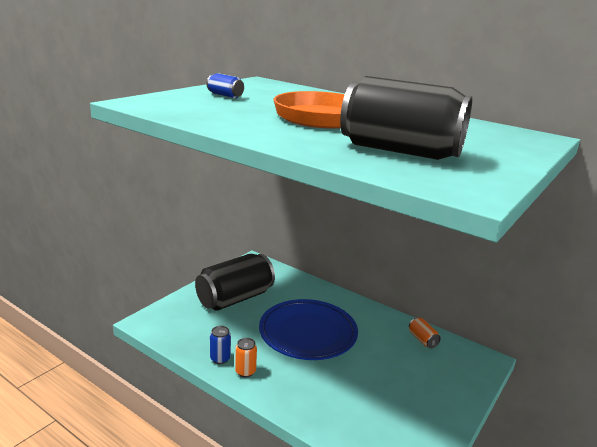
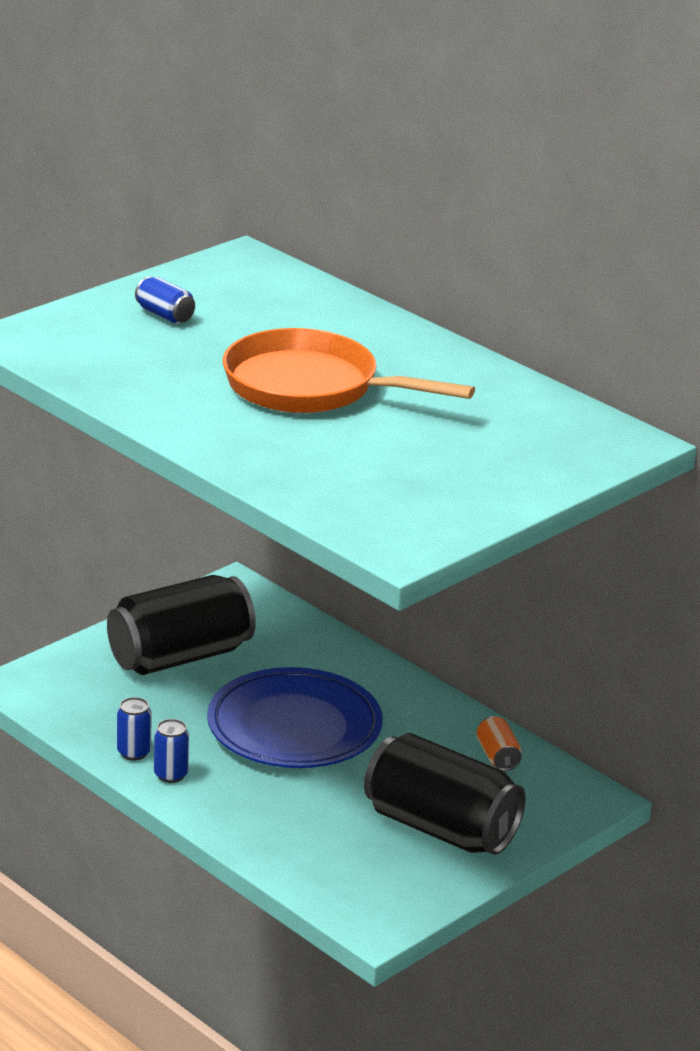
camera: 10 degrees right, 5 degrees up
(245, 371) = (171, 775): orange can -> blue can
(400, 151) = (367, 468): black can -> black can (441, 828)

